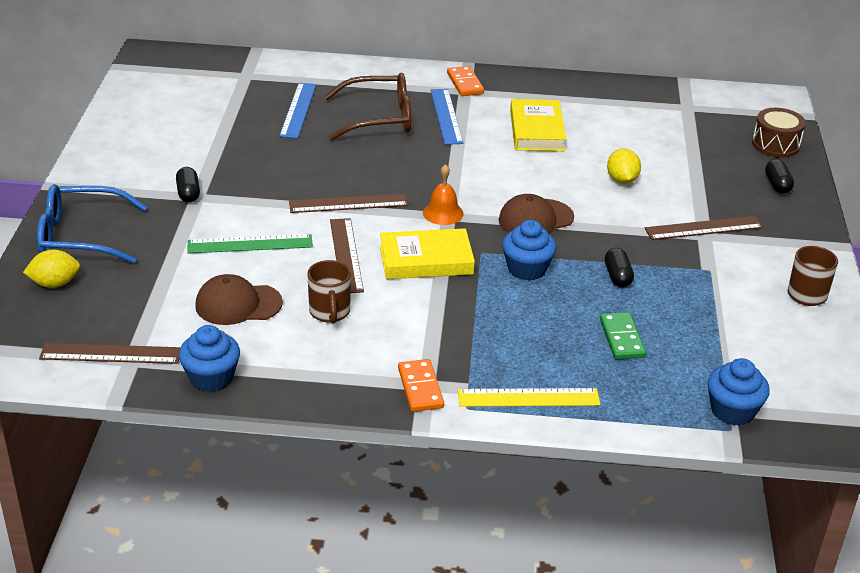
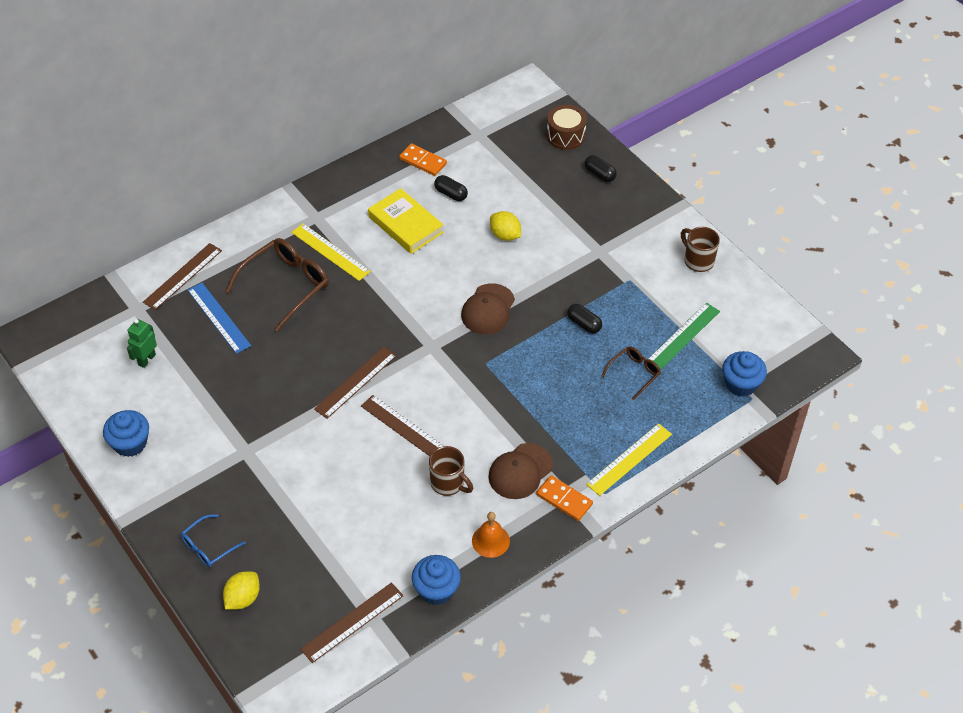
camera: 40 degrees left, 15 degrees up
(80, 236) = (208, 546): blue glasses -> blue glasses, size x0.54
(188, 193) = (235, 452): black capsule -> black capsule (451, 194)
(208, 106) = (146, 359): none -> green robot
(238, 304) = (384, 521): brown cap -> brown cap (520, 471)
(250, 244) = (332, 465): green ruler -> green ruler (683, 336)
(426, 260) = (459, 395): yellow book -> none
(443, 213) = (425, 346): orange bell -> orange bell (490, 541)
(446, 116) = (330, 252): blue ruler -> yellow ruler
(465, 83) = (308, 209): orange domino -> orange domino (423, 161)
(527, 269) = (526, 357): blue cupcake -> blue cupcake (130, 443)
(622, 338) = (634, 373): green domino -> brown glasses
(704, 228) = (593, 245): brown ruler -> brown ruler (183, 276)

